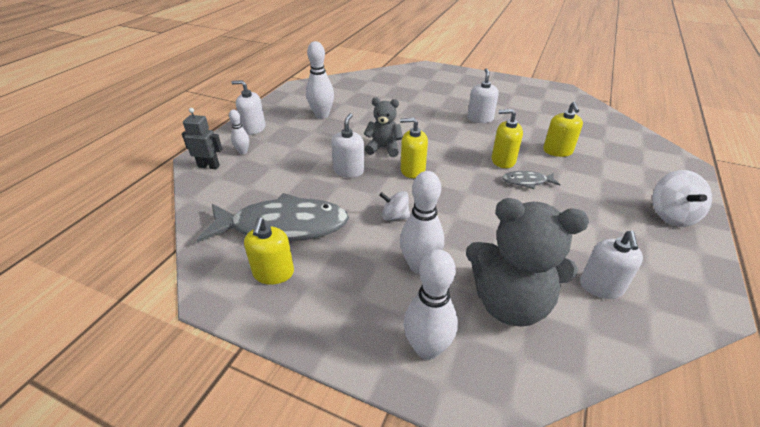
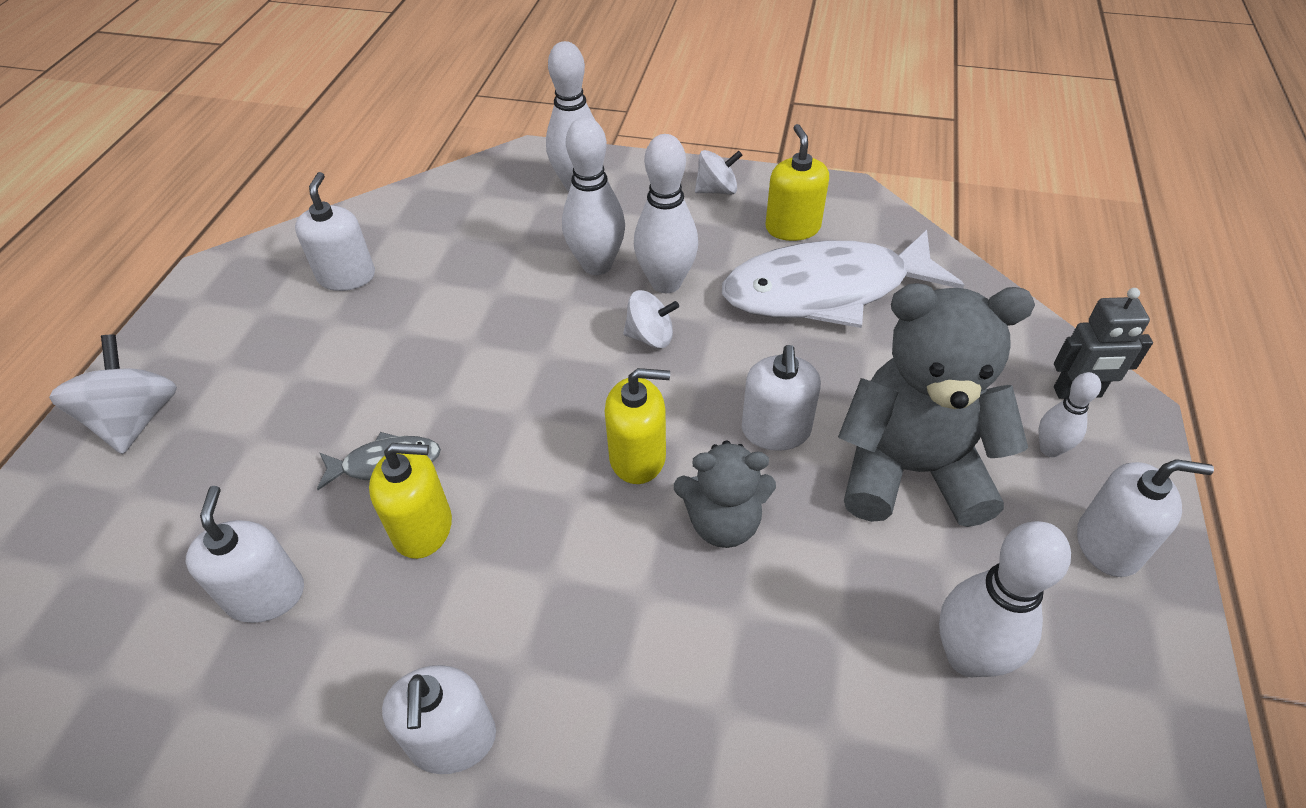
camera: 170 degrees right, 10 degrees up
(283, 226) = (826, 291): grey fish -> white fish
(310, 319) = (717, 190): none -> white spinning top
(376, 246) = (666, 283): none -> white bowling pin
(509, 303) = (477, 239): grey teddy bear -> grey teddy bear (910, 470)
(557, 151) = (265, 594): yellow soap dispenser -> white soap dispenser

